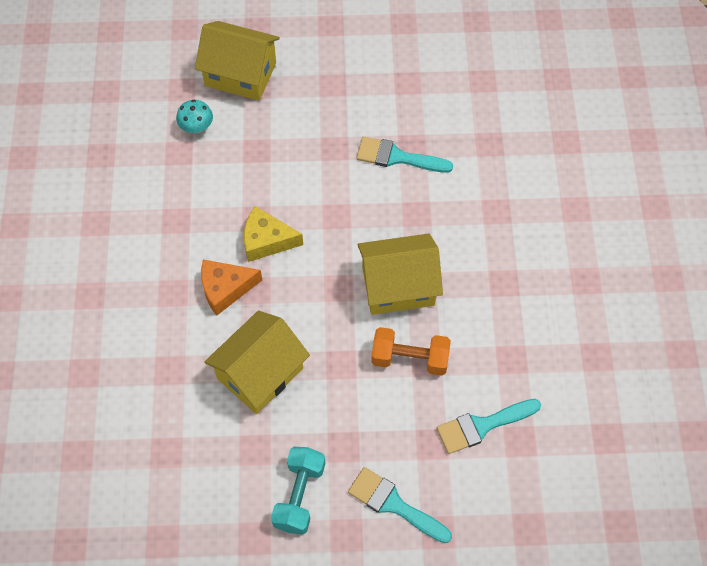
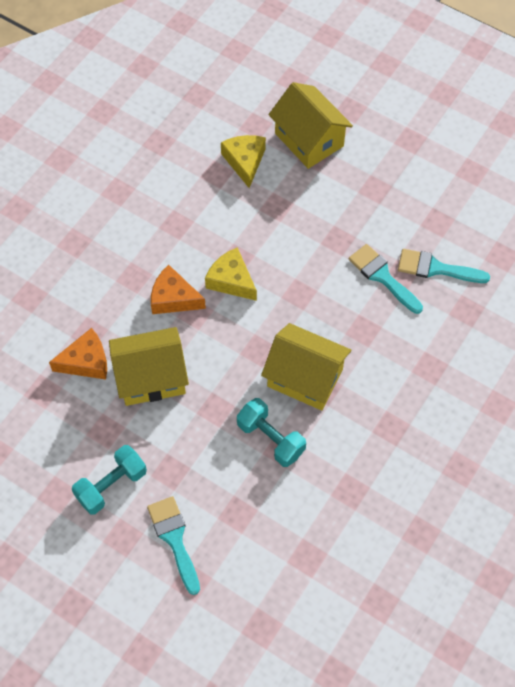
camera: 35 degrees right, 0 degrees up
(187, 398) = (86, 361): none -> orange cheese
(196, 127) = (244, 162): turquoise mushroom -> yellow cheese
(410, 358) = (270, 439): orange dumbbell -> turquoise dumbbell
(482, 426) = (286, 526): turquoise brush -> turquoise brush (436, 268)

